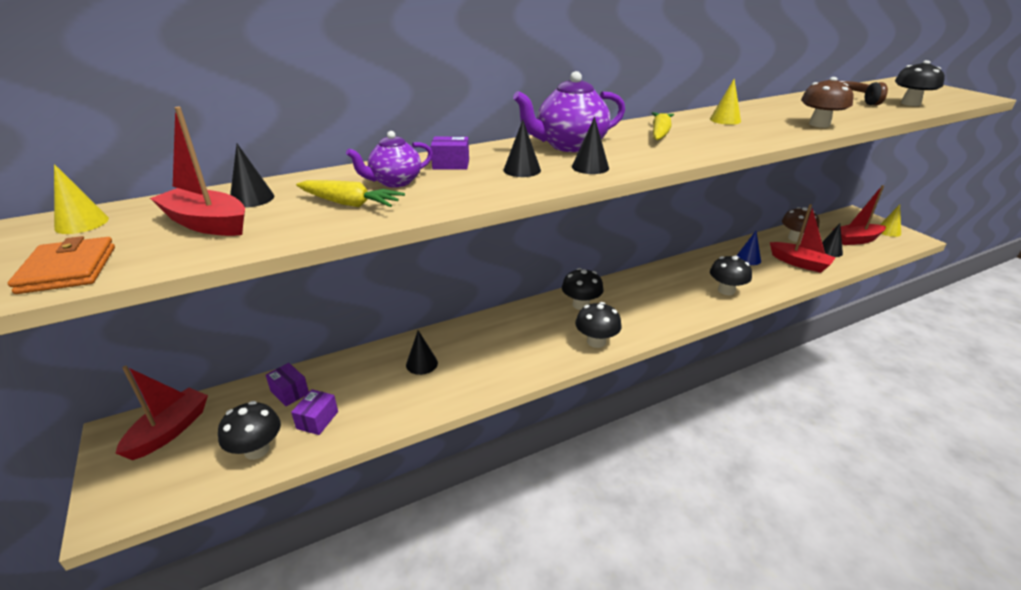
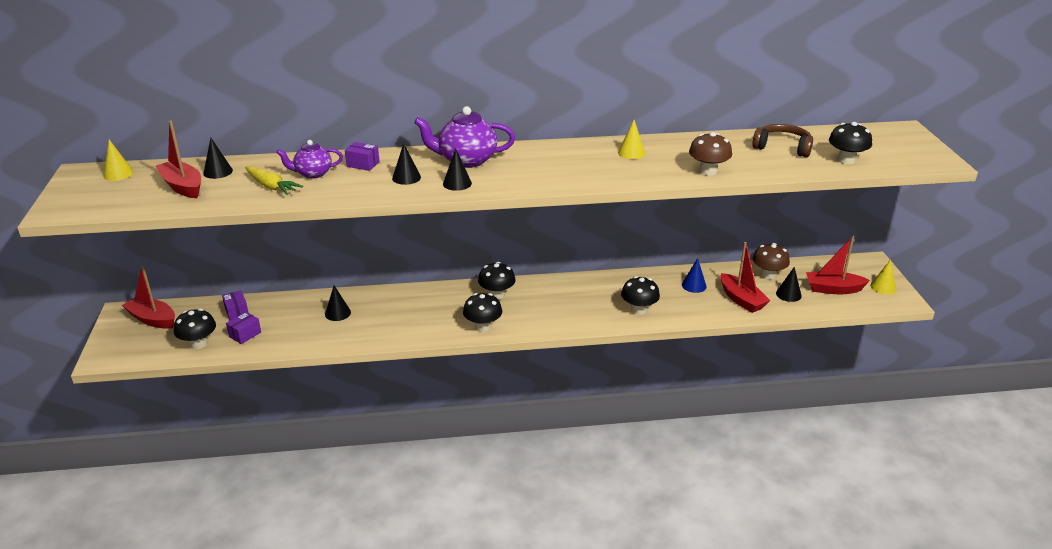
camera: 20 degrees right, 0 degrees up
(68, 269) = (102, 204): orange wallet -> none
(170, 431) = (152, 319): red boat -> red boat turned 105 degrees counterclockwise
(660, 133) = (554, 159): yellow carrot -> none

